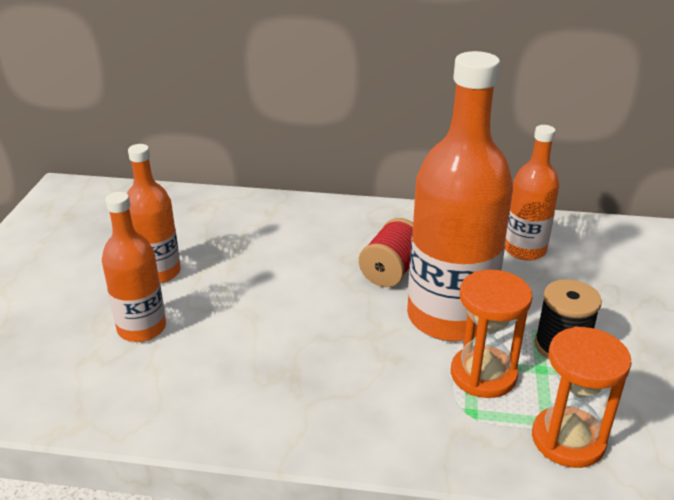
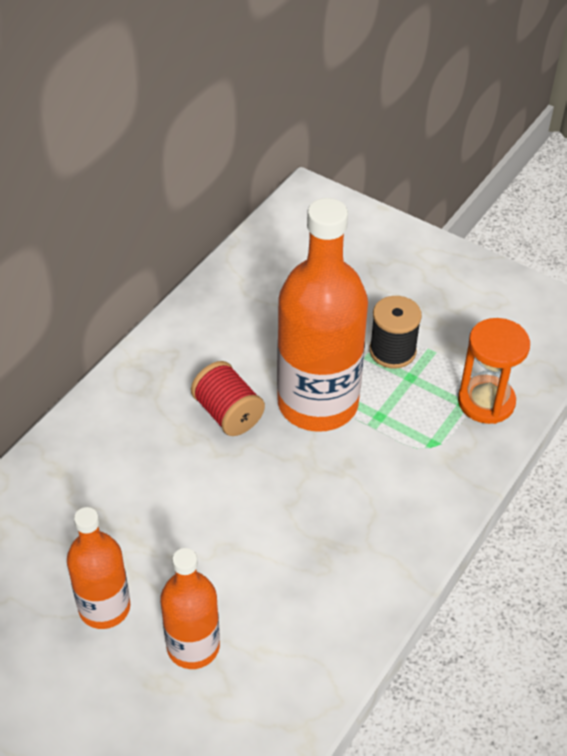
camera: 65 degrees left, 15 degrees up
(483, 375) = (397, 416): orange hourglass -> none
(524, 250) = (259, 305): orange bottle -> none

